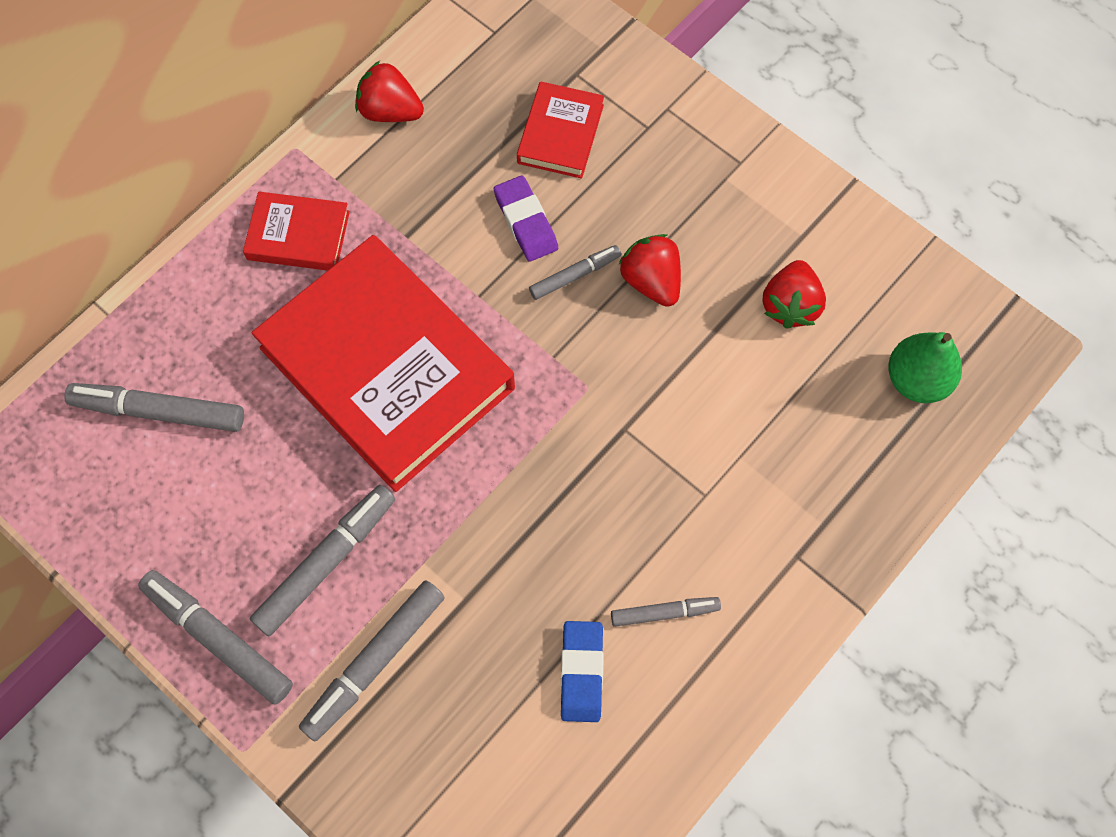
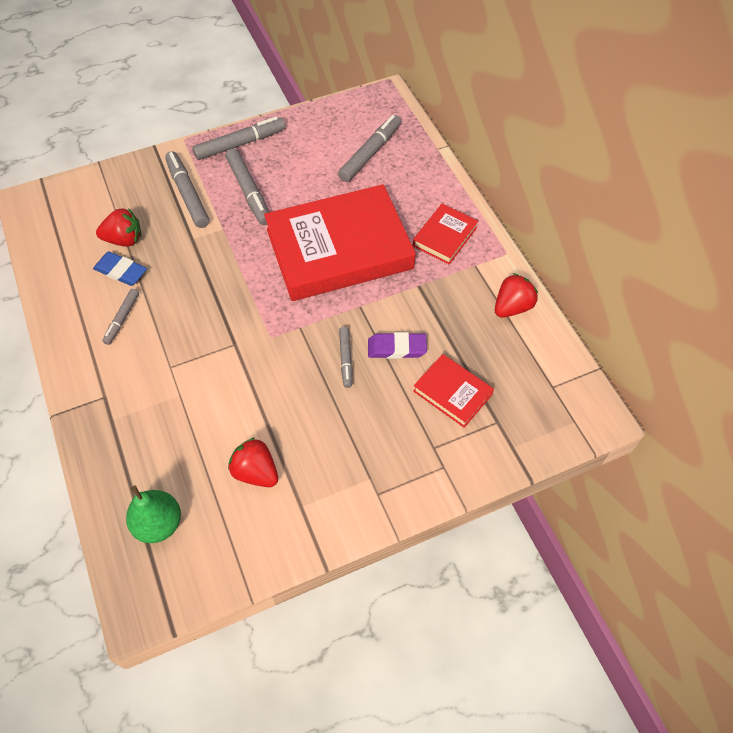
camera: 115 degrees right, 10 degrees down
(651, 281) = (319, 399): red strawberry -> red strawberry (124, 240)

